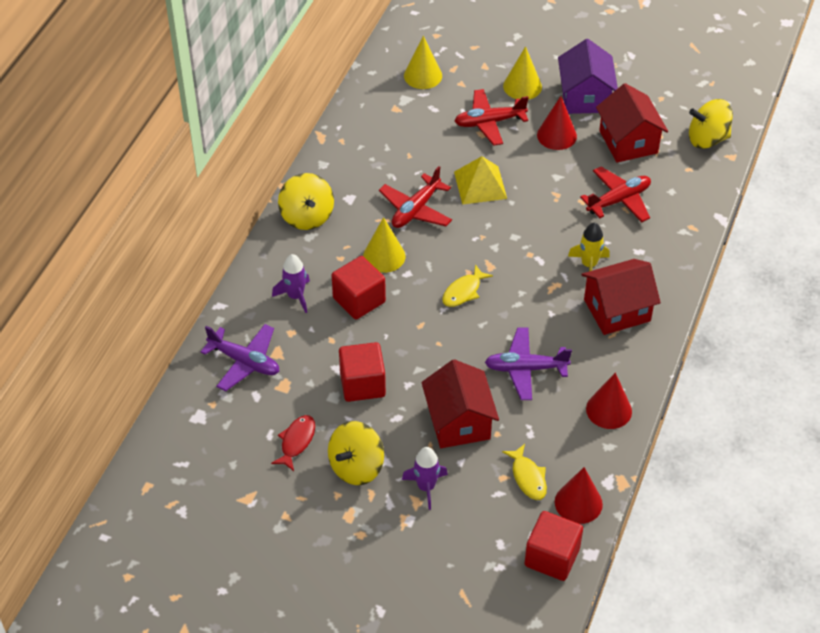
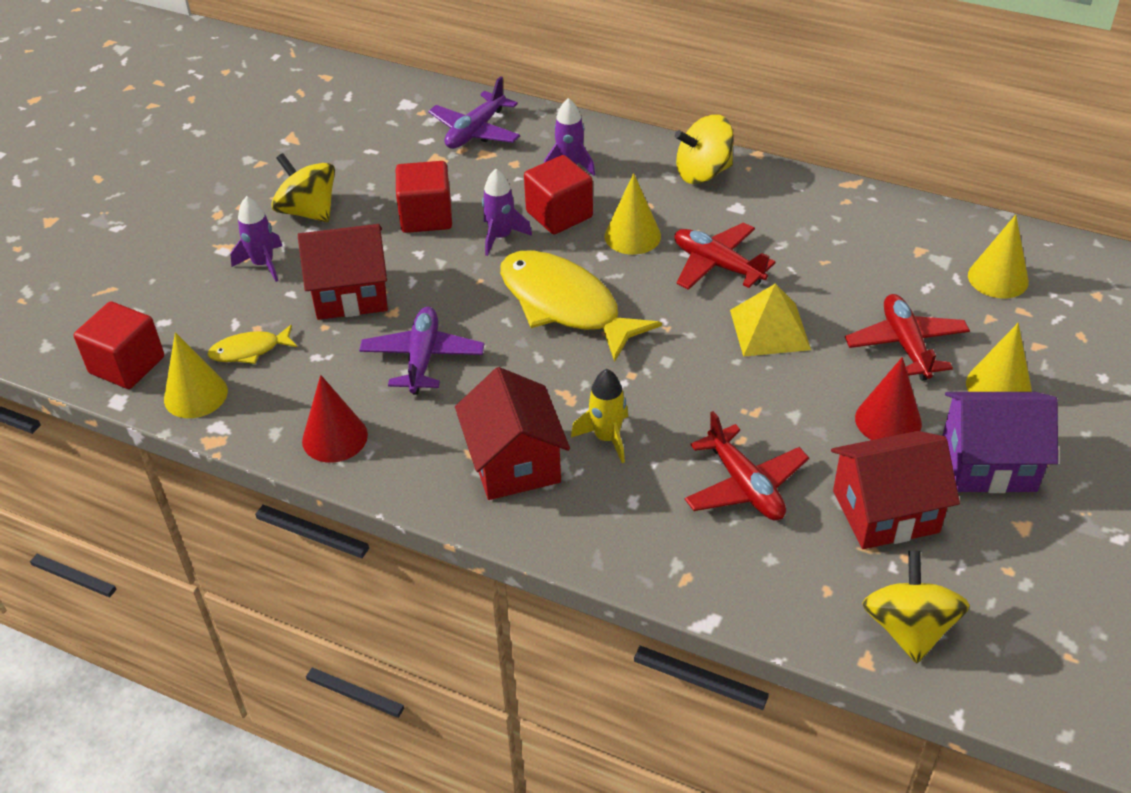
camera: 95 degrees right, 5 degrees down
(296, 441) = (355, 169): red fish -> none
(387, 334) = (501, 237): none -> purple rocket
(463, 291) = (565, 305): yellow fish -> yellow fish, size x2.14
(578, 503) = (195, 395): red cone -> yellow cone

